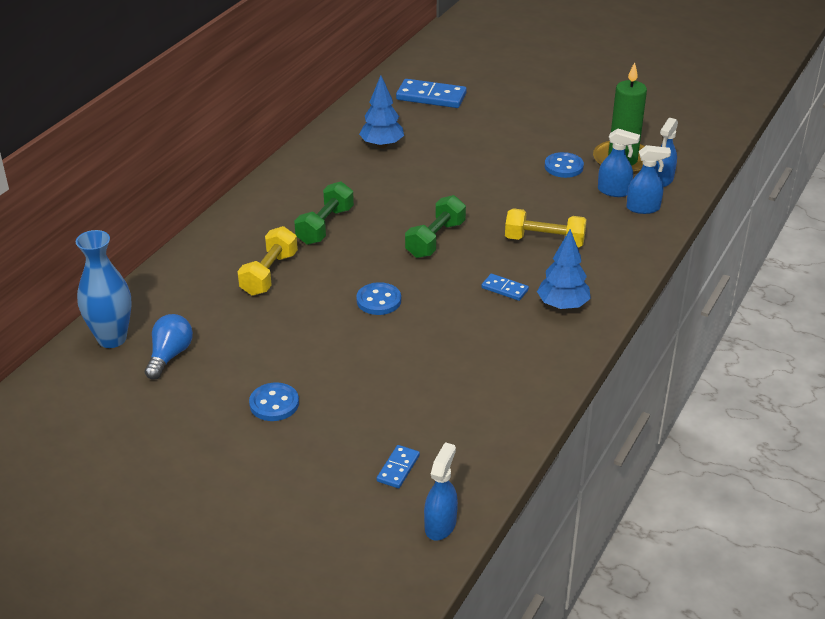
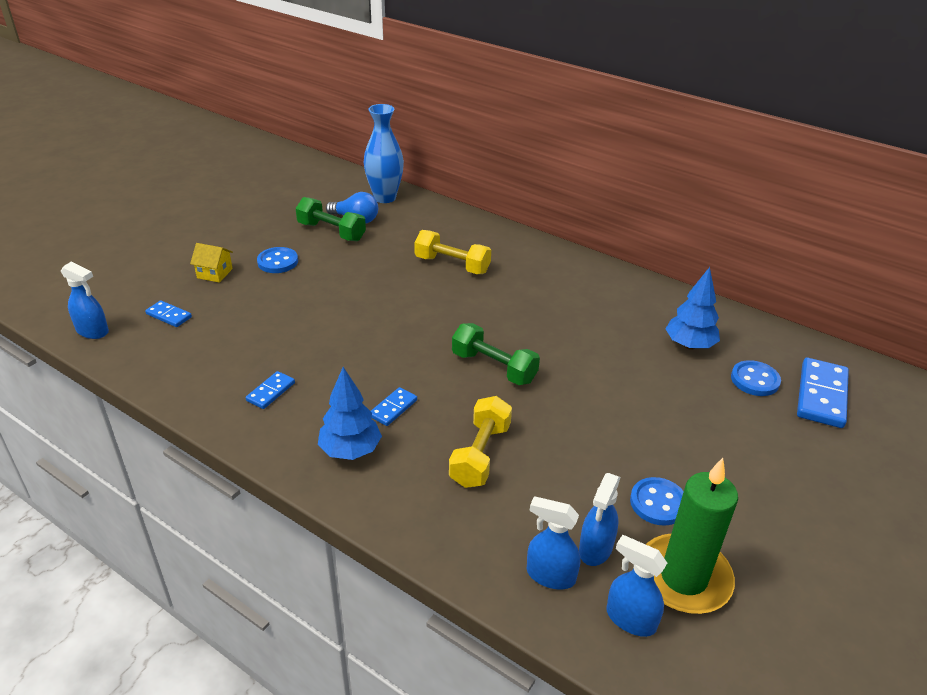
camera: 95 degrees right, 0 degrees up
(305, 452) = (214, 273): none -> yellow house
(325, 226) = (526, 298): green dumbbell -> green dumbbell (331, 232)
(378, 300) = (396, 322): blue button -> blue button (755, 380)
(504, 364) = (270, 392): none -> blue domino
(643, 208) = (550, 575): blue spray bottle -> blue spray bottle turned 105 degrees clockwise

